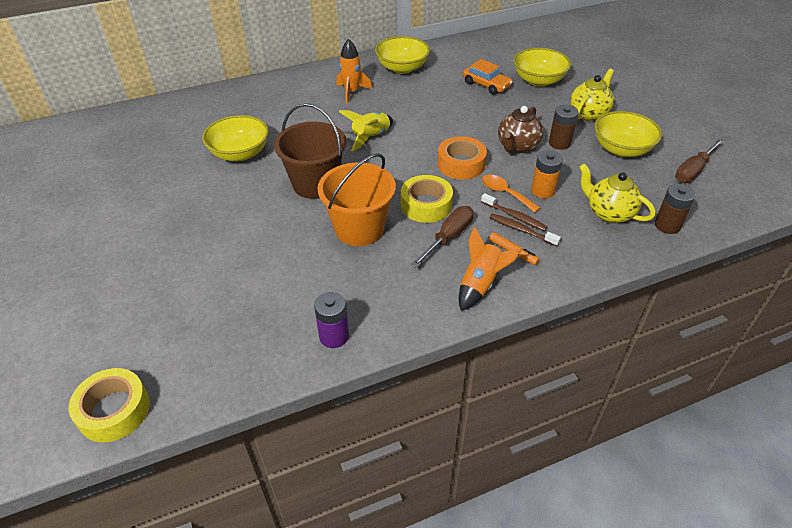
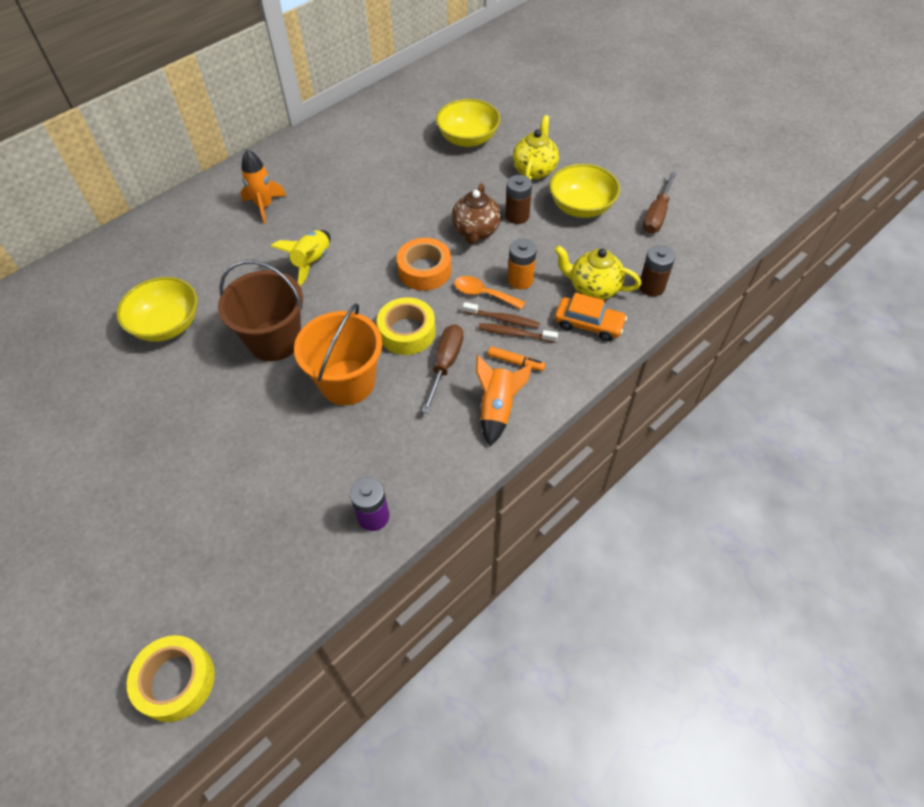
camera: 20 degrees left, 10 degrees up
(402, 68) = (310, 158): yellow bowl -> none
(486, 85) = (413, 158): orange car -> orange car (588, 324)

